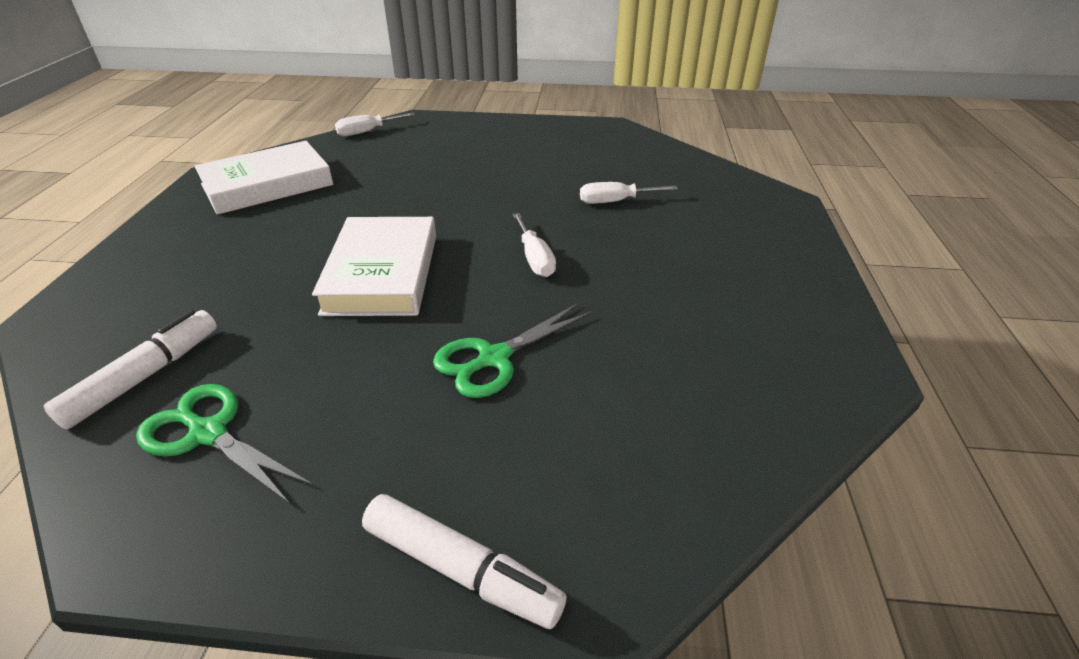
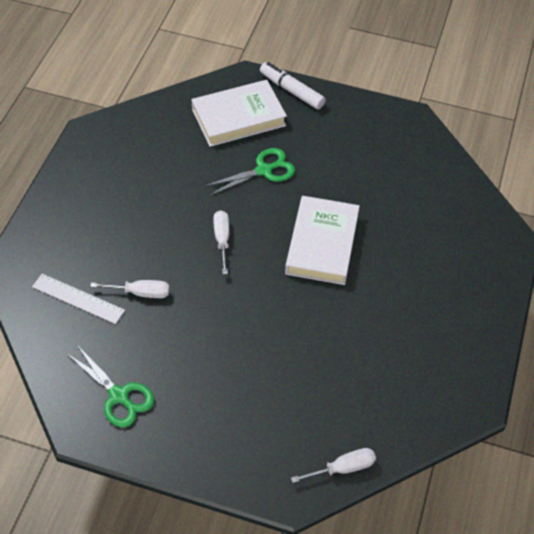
camera: 170 degrees left, 15 degrees up
(144, 376) = (438, 190): white marker -> none
(208, 433) = (396, 155): green scissors -> green scissors (119, 396)
(267, 184) = (423, 373): white book -> white book (238, 117)
(684, 190) = (78, 298): none -> white ruler

